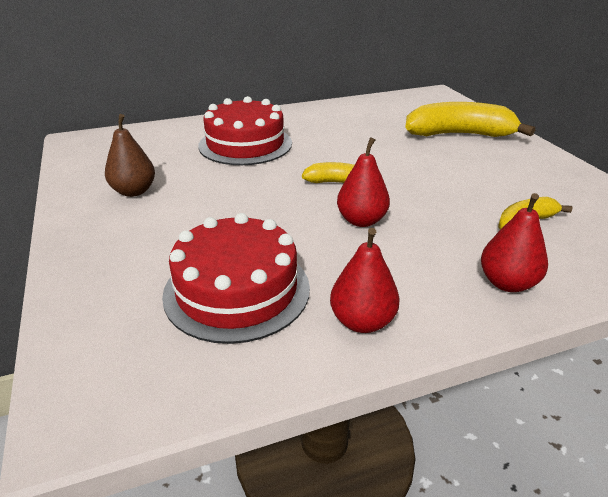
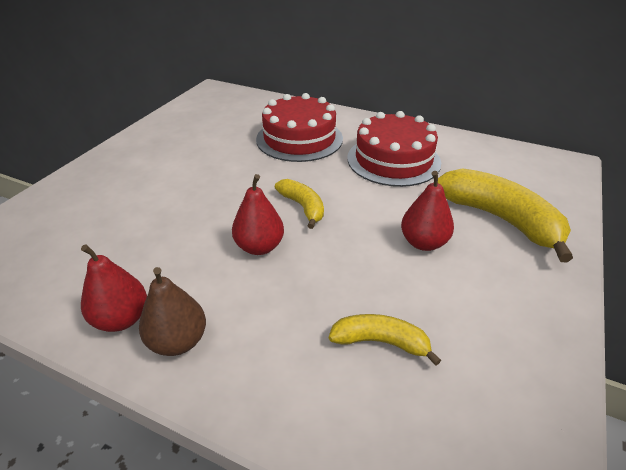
camera: 45 degrees right, 5 degrees up
(134, 191) = (178, 142): brown pear -> brown pear (178, 341)
(237, 290) = (108, 244): red cake -> red cake (393, 160)
(507, 283) = (257, 377): red pear -> red pear (423, 243)

